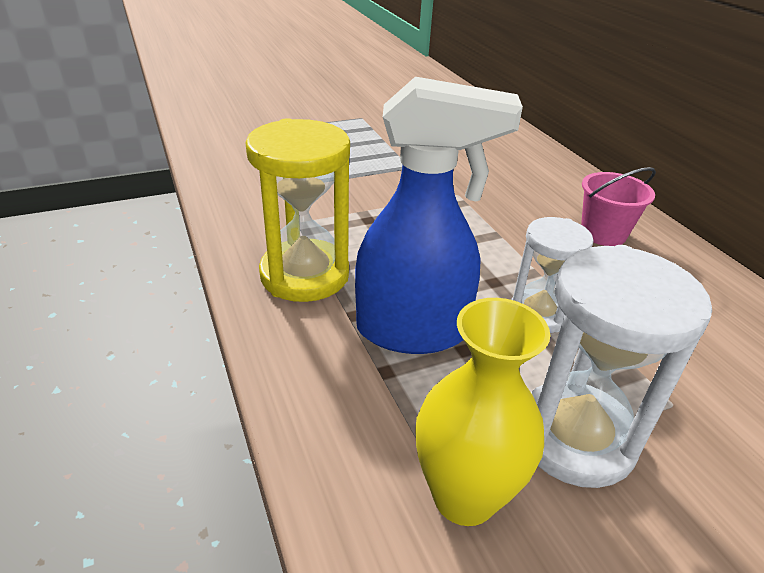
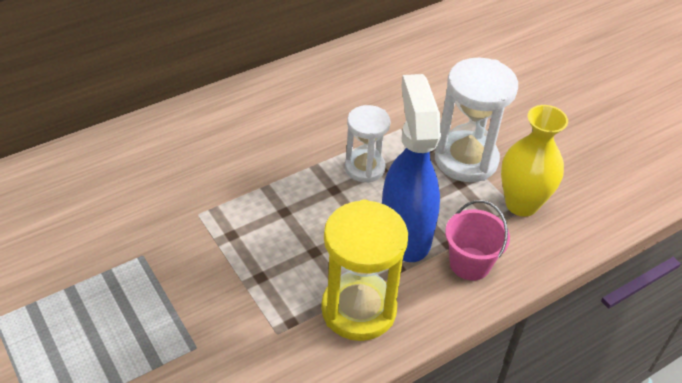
camera: 100 degrees left, 10 degrees up
(603, 234) = (249, 124): pink bucket -> pink bucket (470, 263)

